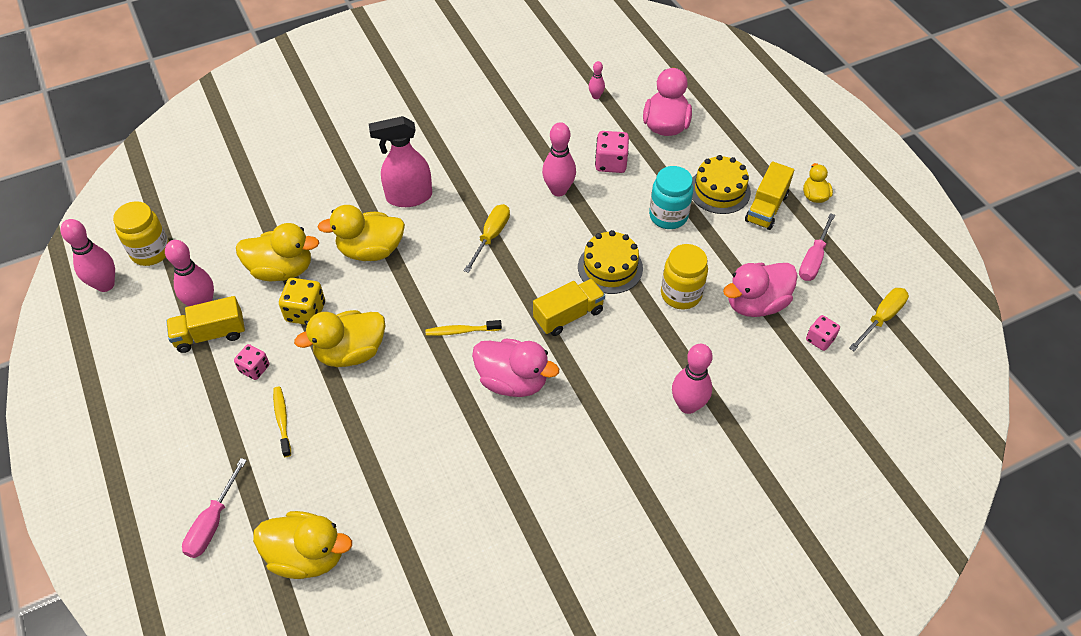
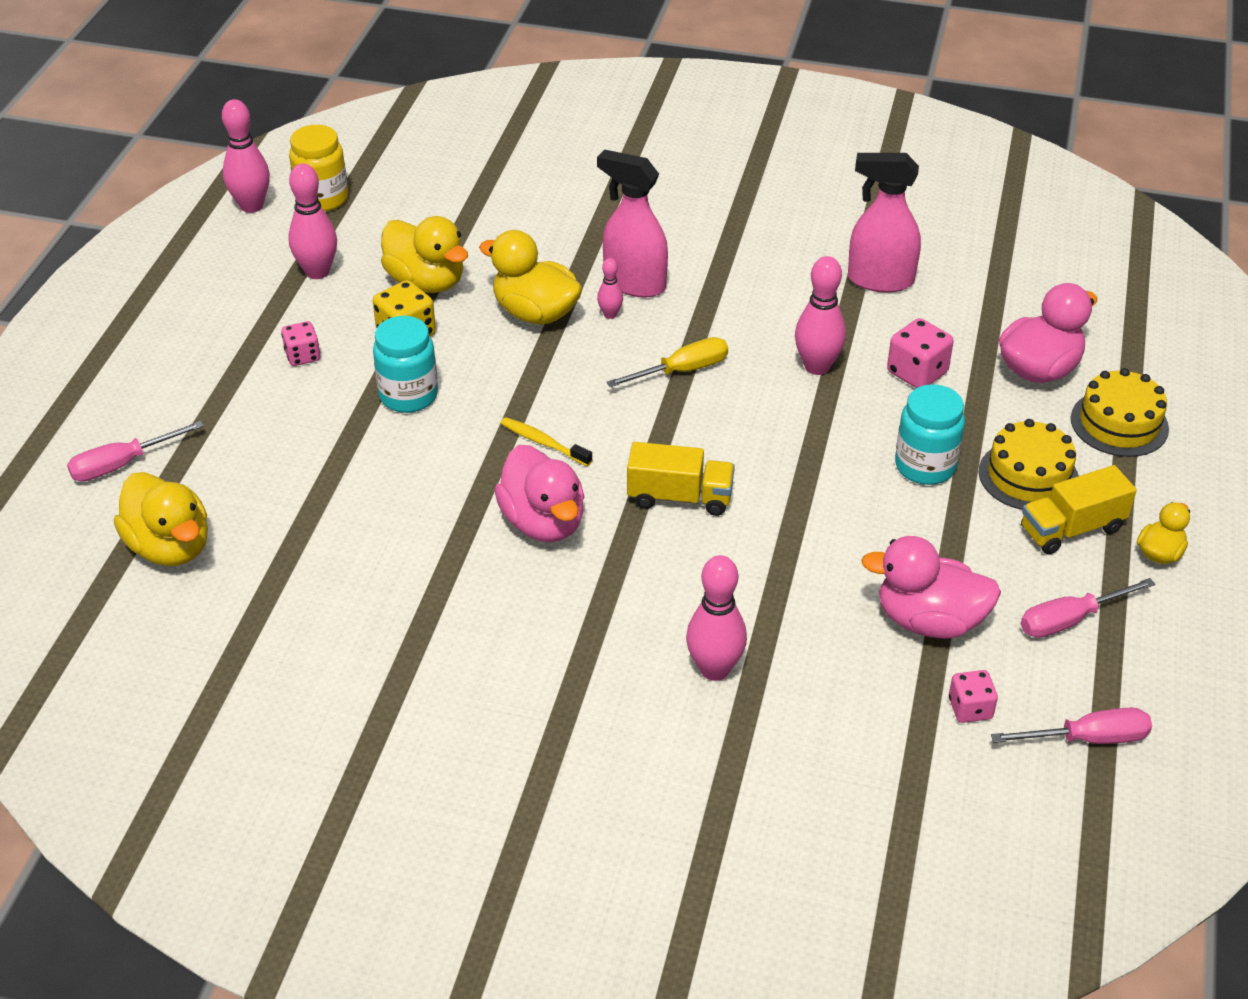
camera: 40 degrees right, 10 degrees down
(210, 334) = (296, 302): yellow truck -> none
(282, 420) = (277, 416): yellow toothbrush -> none
(351, 352) = (408, 396): yellow duck -> turquoise jar
(538, 118) = (879, 280): none -> pink spray bottle
(596, 96) = (982, 293): pink bowling pin -> pink bowling pin (610, 314)
(610, 267) = (786, 478): yellow cake -> yellow cake (1119, 423)
(681, 294) = (842, 555): yellow jar -> none
(881, 318) = (1088, 739): yellow screwdriver -> pink screwdriver

